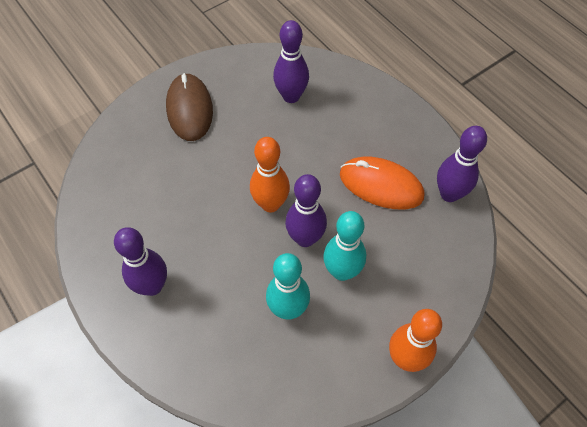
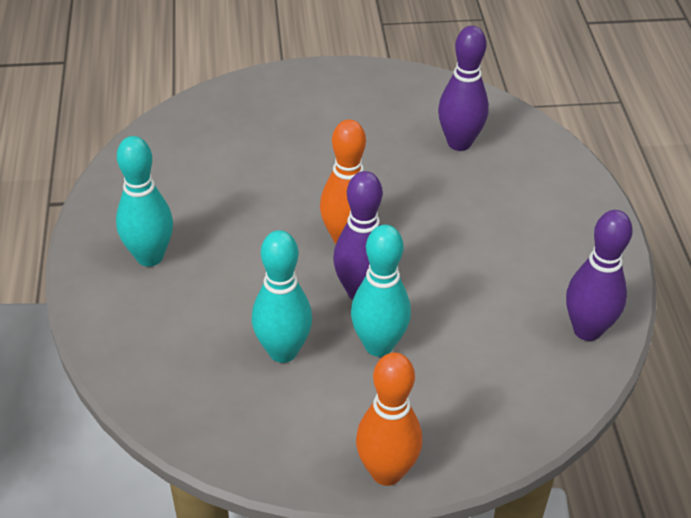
camera: 30 degrees right, 15 degrees down
(152, 286) = (149, 257): purple bowling pin -> turquoise bowling pin
(189, 109) = (326, 108): brown mouse -> none
(381, 185) = (501, 280): orange mouse -> none

